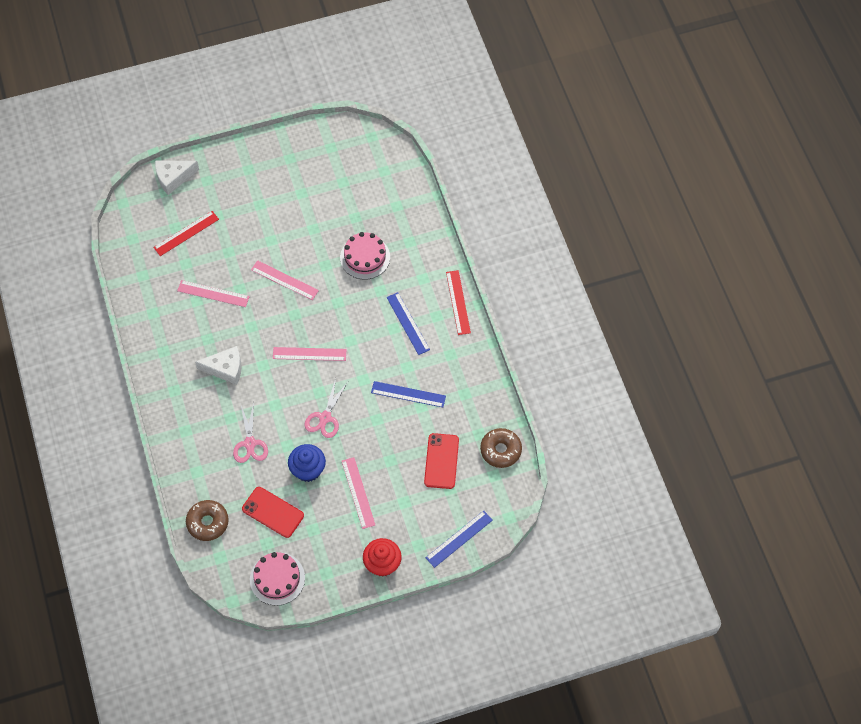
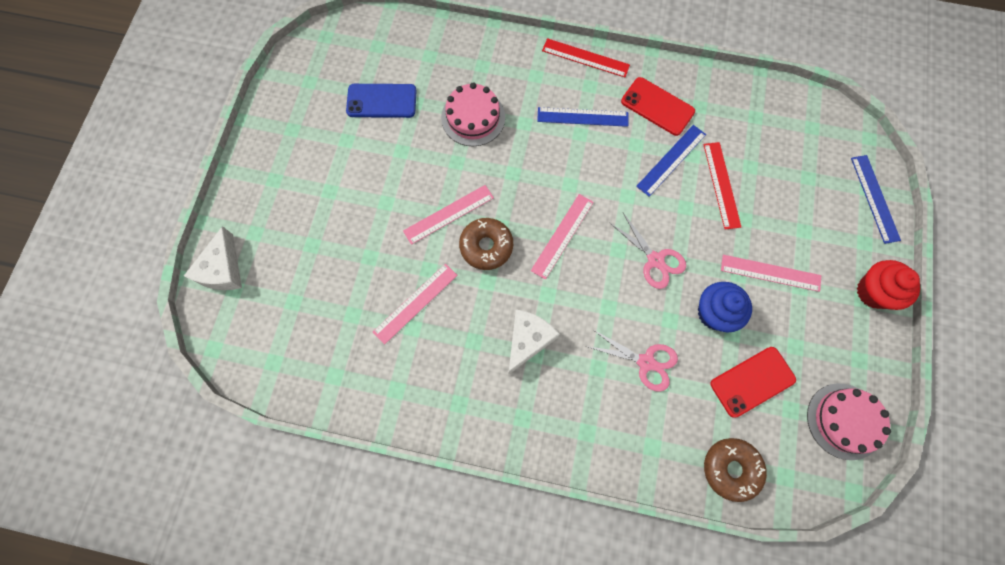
camera: 60 degrees left, 10 degrees up
(186, 233) = (311, 293): red ruler -> red ruler (721, 185)
(343, 197) = (381, 101): none -> blue phone
(441, 461) = (771, 168): red phone -> red phone (657, 106)
(500, 450) = (785, 107): brown donut -> brown donut (486, 246)

